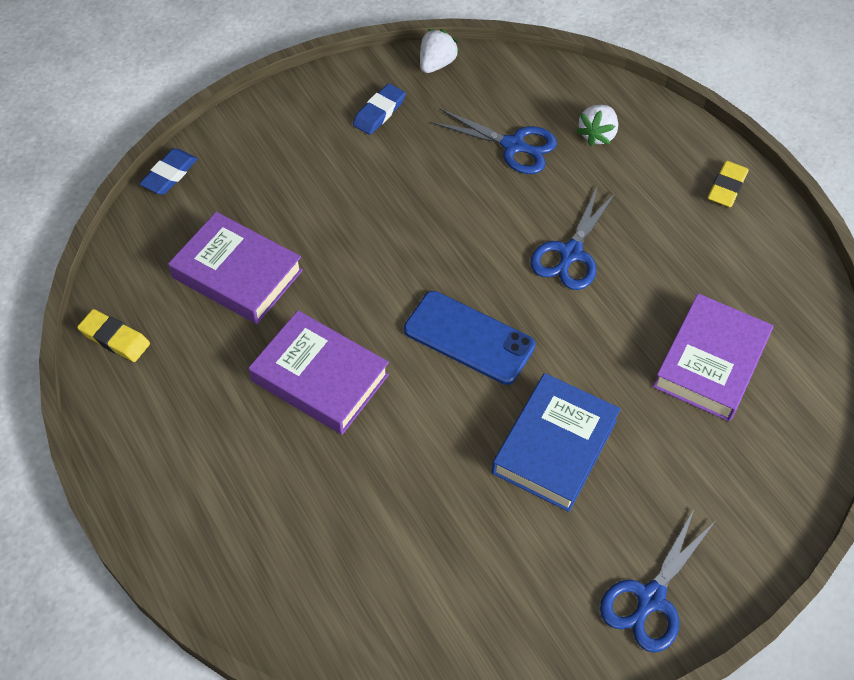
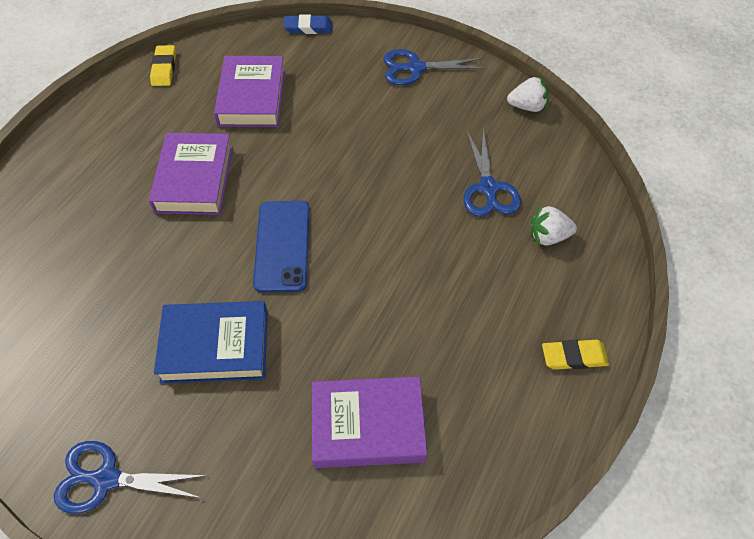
camera: 60 degrees right, 0 degrees up
(379, 112) = (451, 98): blue eraser -> none
(570, 253) = (410, 273): blue scissors -> blue scissors (415, 68)

